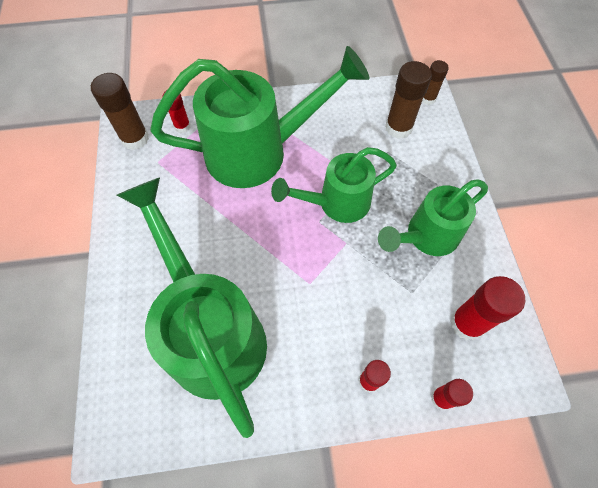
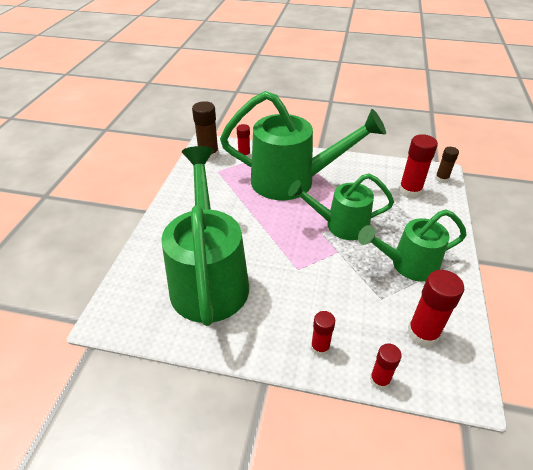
camera: 20 degrees right, 20 degrees down
(398, 128) = (410, 191): brown glue stick -> red glue stick

